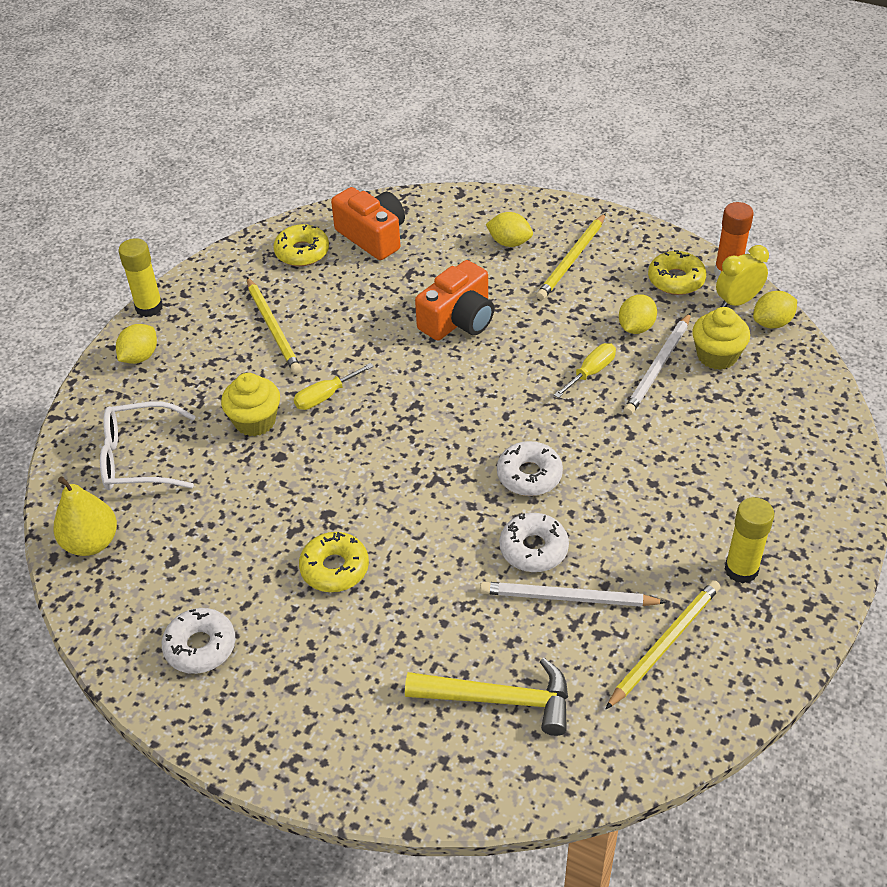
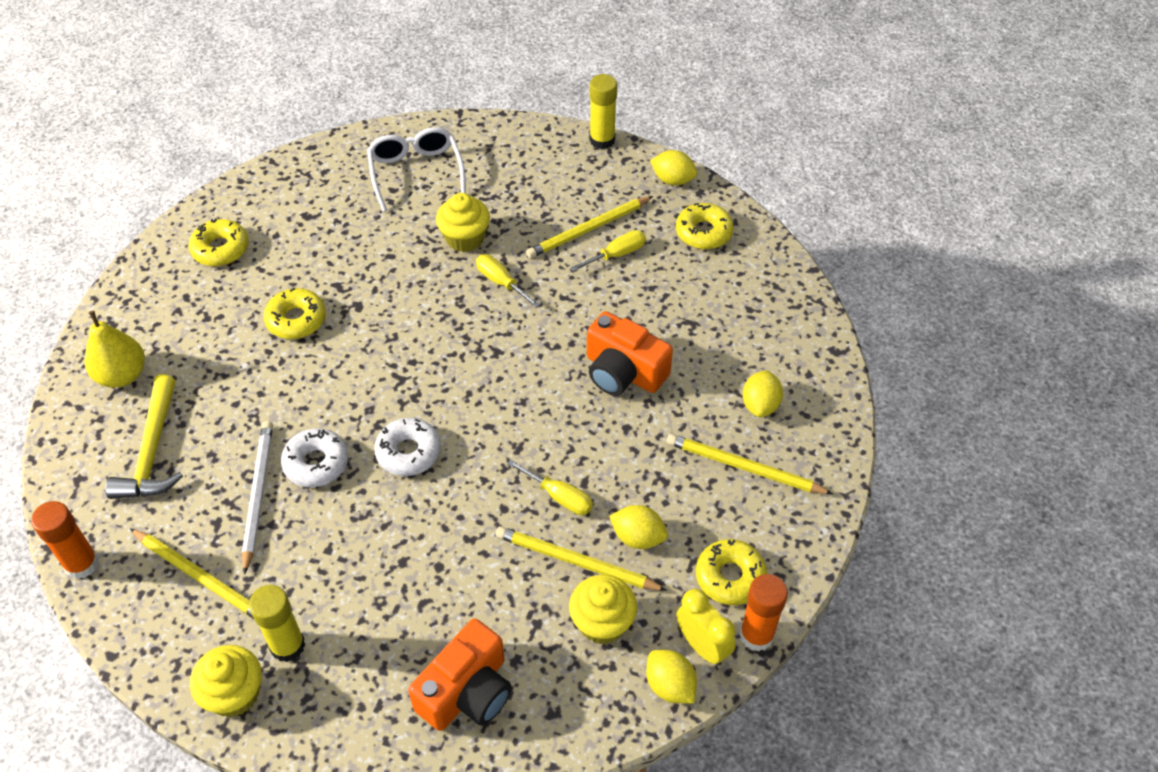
camera: 80 degrees right, 5 degrees up
(91, 542) = (325, 164): yellow pear -> yellow pear (122, 375)
(140, 357) = (537, 148): yellow lemon -> yellow lemon (673, 180)
(200, 646) = (220, 249): white donut -> yellow donut
(312, 311) = (617, 254): none -> yellow screwdriver
(372, 236) = (741, 284): orange camera -> orange camera (467, 691)
(644, 758) = (82, 564): none -> orange glue stick
(658, 366) = (576, 562): white pencil -> yellow pencil
(792, 610) = (234, 694): none -> yellow cupcake

